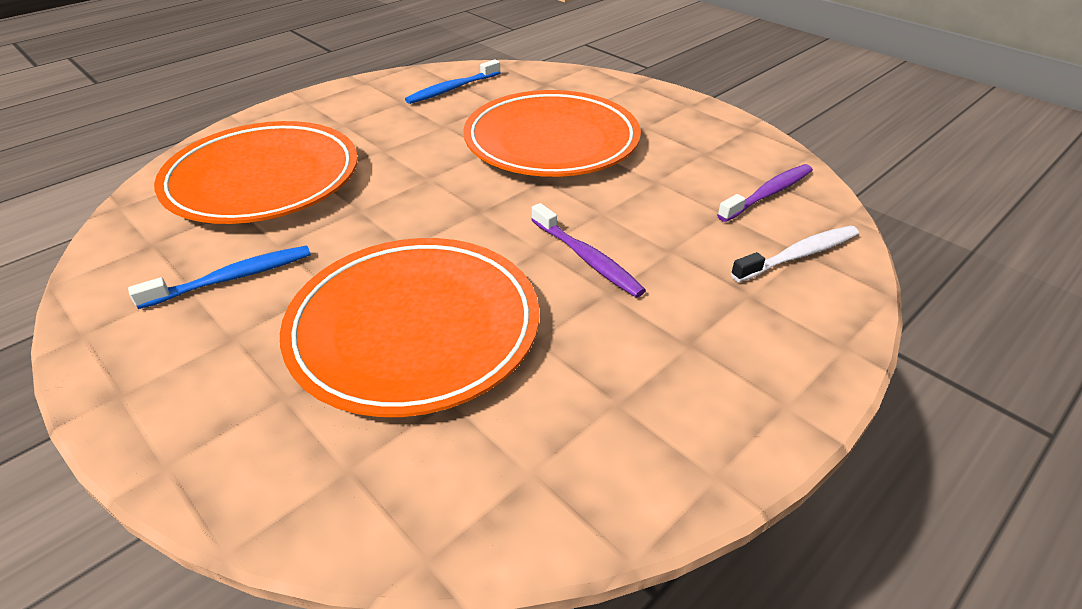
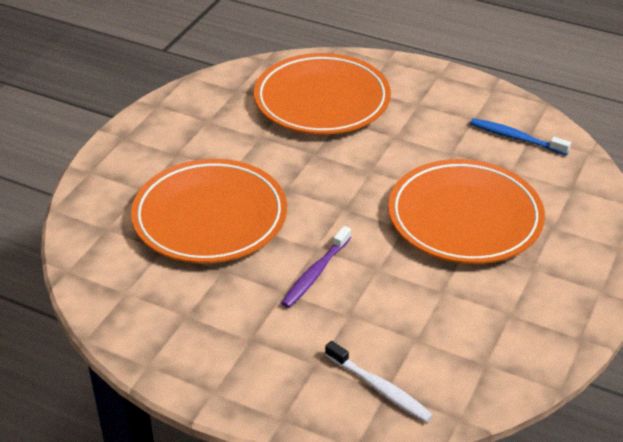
camera: 70 degrees right, 0 degrees up
(232, 278) = (221, 132): blue toothbrush -> none
(768, 194) = (463, 363): purple toothbrush -> none

